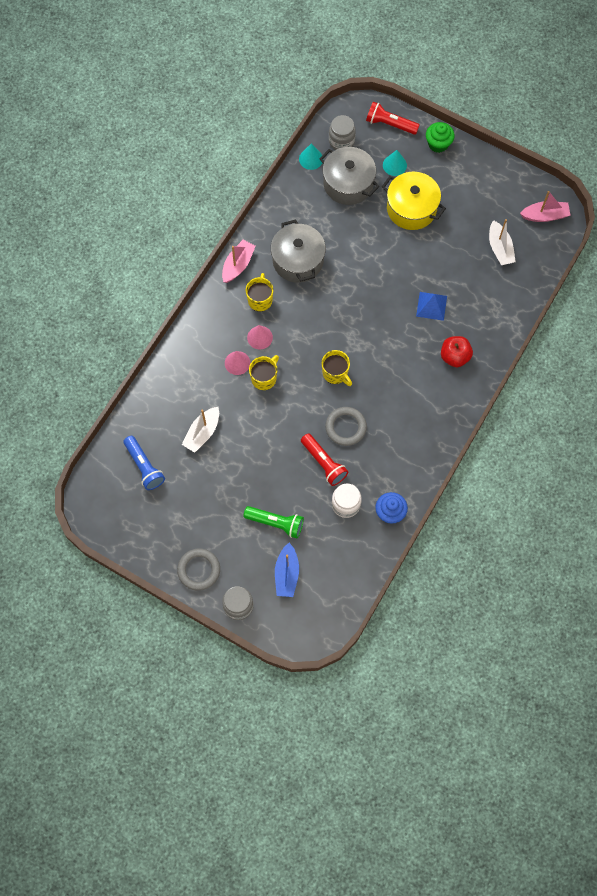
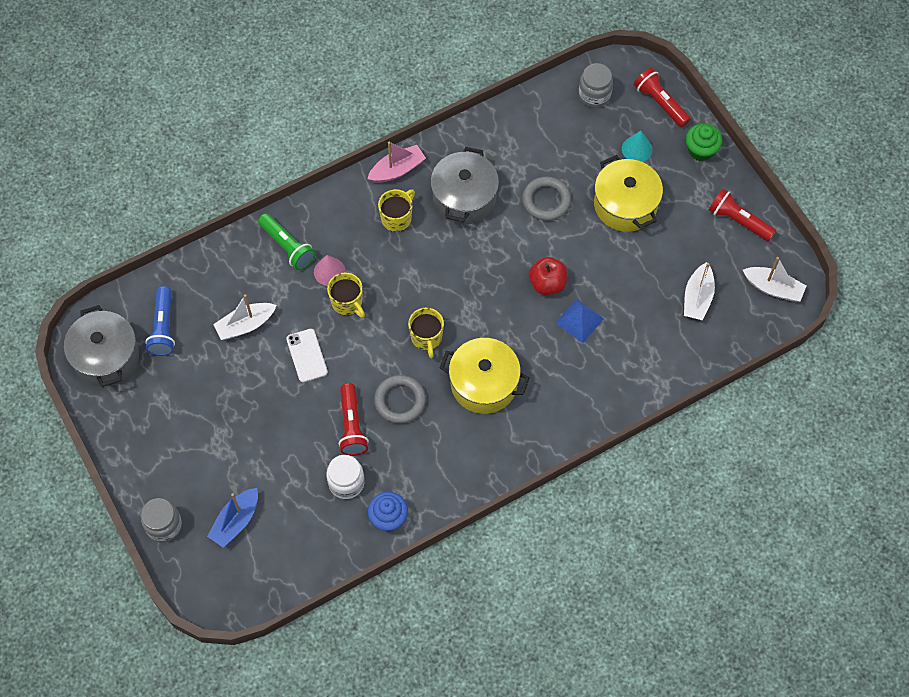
camera: 30 degrees right, 5 degrees down
(199, 570) = (148, 465): grey ring -> grey ring (546, 200)
(260, 337) = (370, 257): pink cone -> none
(260, 431) = (306, 355): none -> white phone
(264, 378) = (347, 302): yellow mug -> yellow mug turned 75 degrees clockwise
(276, 523) = (259, 461): green flashlight -> green flashlight (287, 246)
(311, 159) = (548, 97): turquoise cone -> none
(348, 184) = (572, 144): grey pot -> grey pot (106, 357)
(395, 384) = (484, 384): none -> yellow pot
(454, 356) = (569, 389): red apple -> red apple (547, 283)
(493, 181) = (738, 221): none -> red flashlight
(545, 216) = (773, 288): pink boat -> white boat

